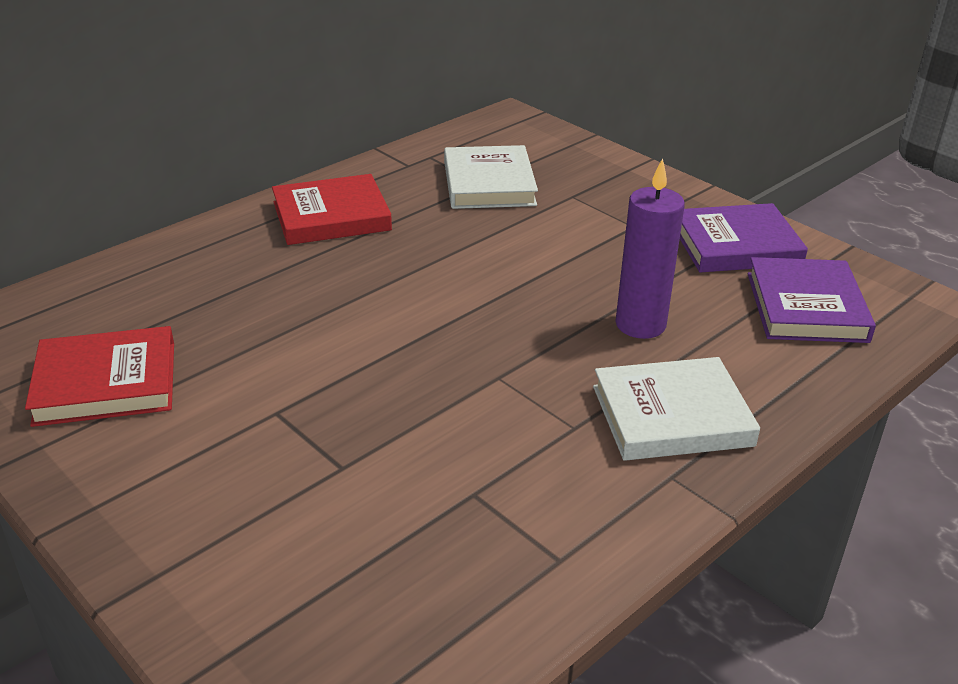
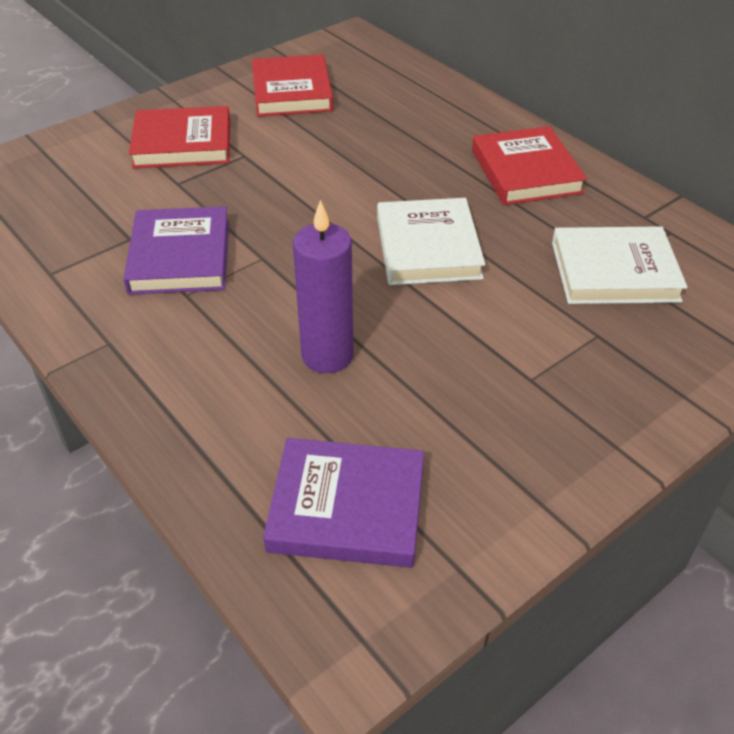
camera: 95 degrees right, 10 degrees up
(235, 477) = (182, 143): none -> red book
(671, 416) = (183, 355): white book -> white book (428, 247)
(736, 245) = (492, 470): purple book -> purple book (180, 256)

